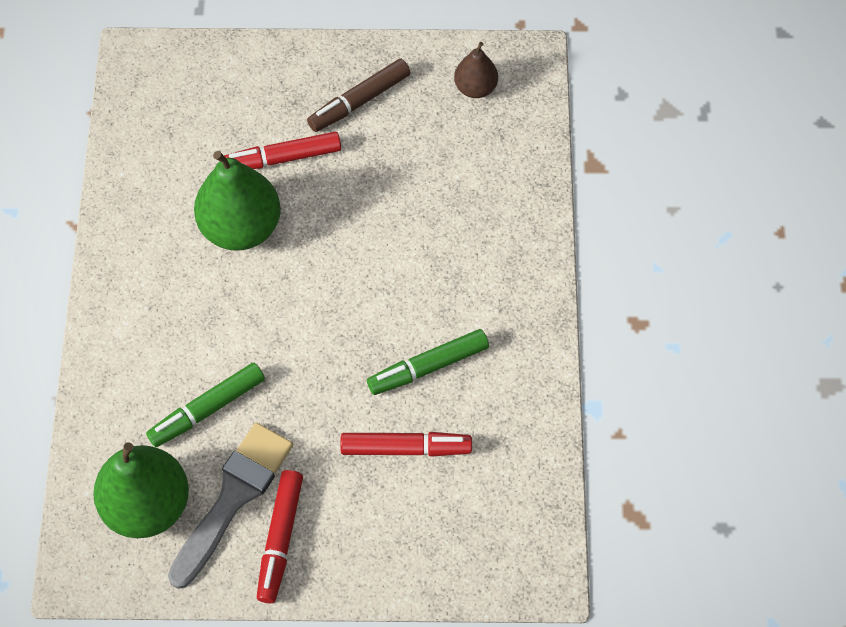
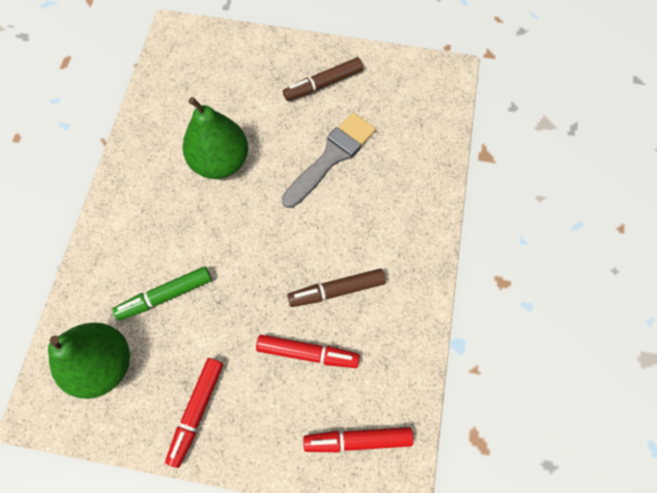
camera: 10 degrees right, 5 degrees up
(233, 497) = (169, 370): grey brush -> grey brush (331, 157)
(282, 158) = (260, 116): red marker -> red marker (358, 440)
(428, 367) = (336, 290): green marker -> brown marker
(475, 88) = (408, 87): brown pear -> none

